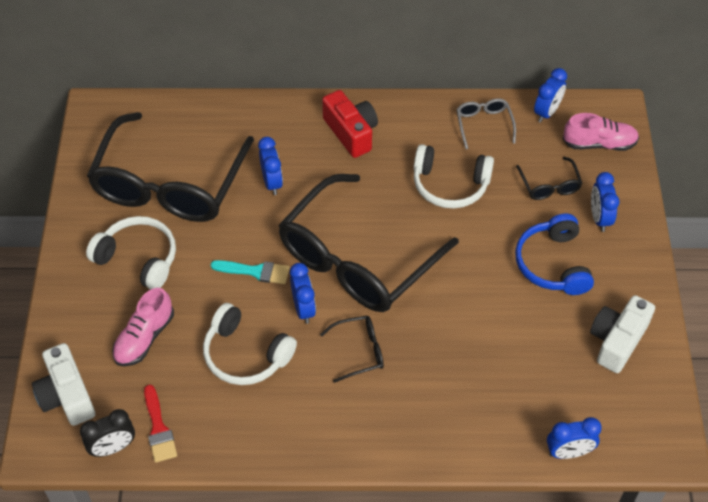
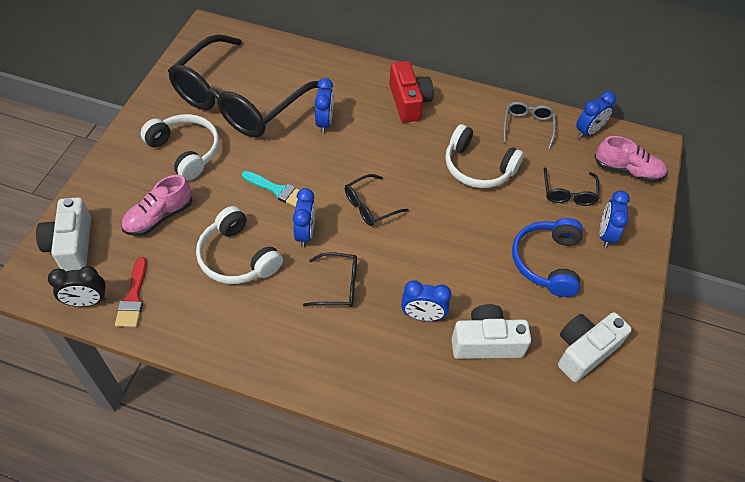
camera: 15 degrees right, 0 degrees up
(357, 260) = (369, 206): black glasses -> black glasses, size x0.40
(523, 362) = (486, 342): none -> white camera
(568, 452) = (498, 443): blue clock -> blue clock (422, 315)

